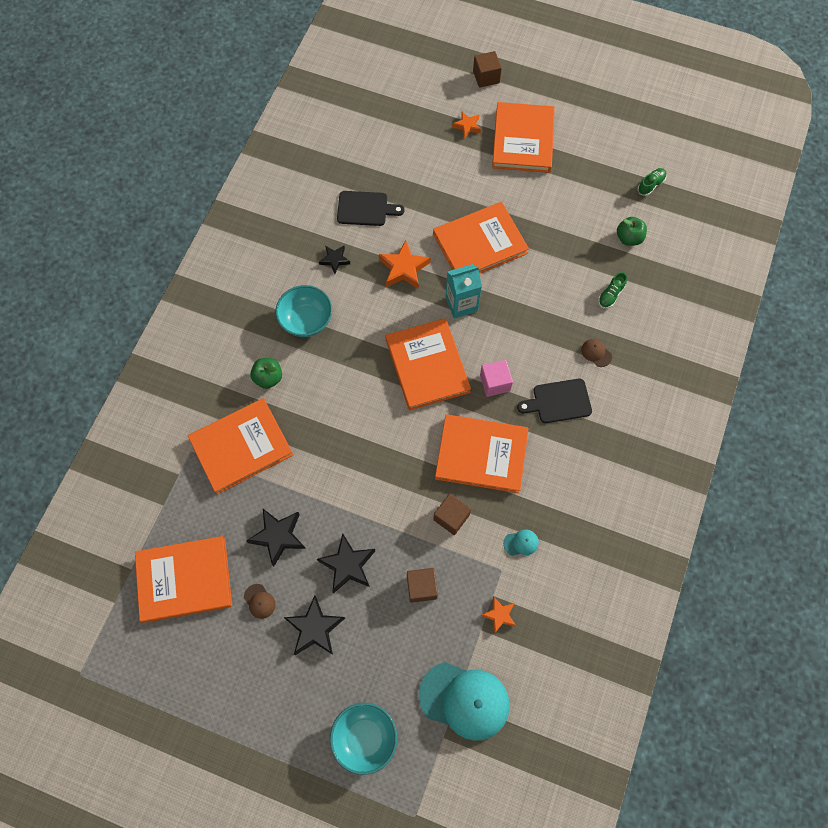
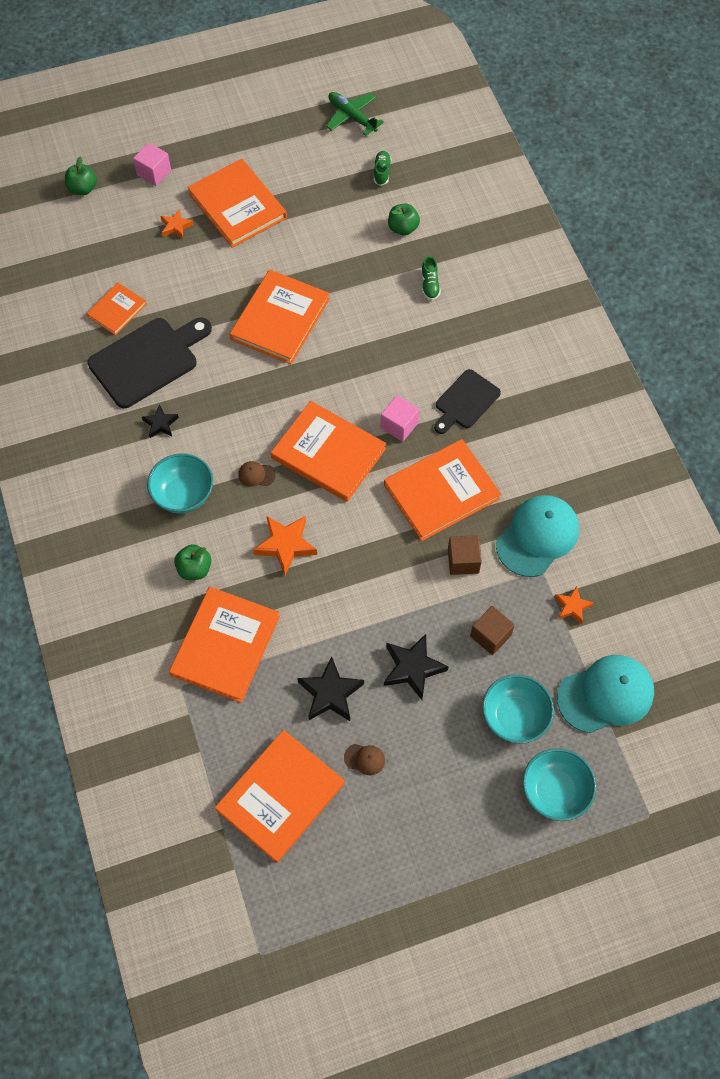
camera: 40 degrees left, 5 degrees down
(315, 628) = (433, 741): black star -> none
(365, 209) = (148, 360): black cutting board -> black cutting board, size x1.63
(376, 159) = (117, 310): none -> orange book
(385, 660) = (514, 717): none -> turquoise bowl
(404, 268) = (231, 387): orange star -> orange star (285, 545)
(428, 57) = (83, 189): none -> green apple
(461, 304) = (310, 381): turquoise carton -> none
(486, 77) = (154, 173): brown cube -> pink cube
(521, 543) = (537, 537): turquoise cap -> turquoise cap, size x2.45
(596, 353) = (460, 340): brown cap -> brown cap (256, 474)
(665, 128) = (352, 117): none -> green plane

